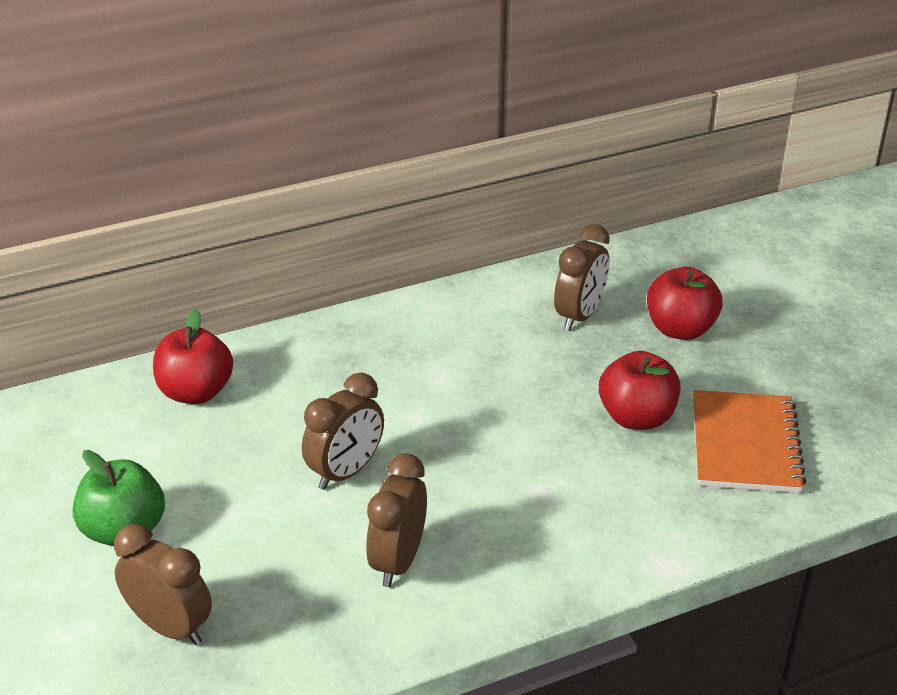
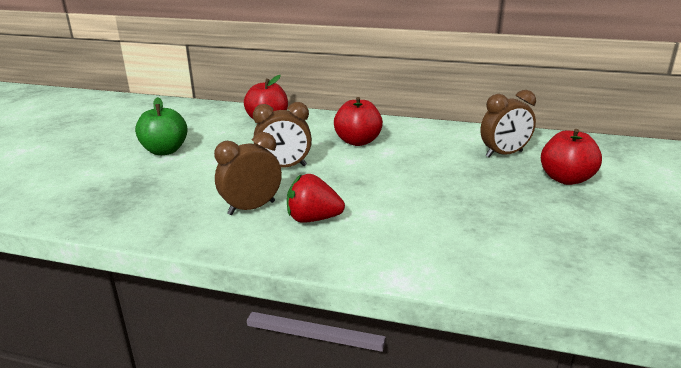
camera: 40 degrees right, 10 degrees down
(170, 627) = (122, 187): brown clock -> none
(491, 537) = (313, 219): none -> red strawberry
(636, 418) = (479, 205): red apple -> red apple (358, 141)
(745, 445) = (541, 245): orange notebook -> none

